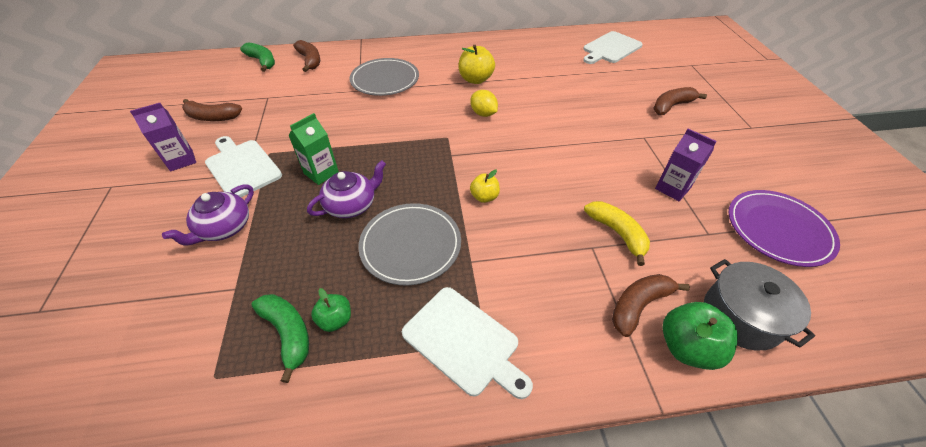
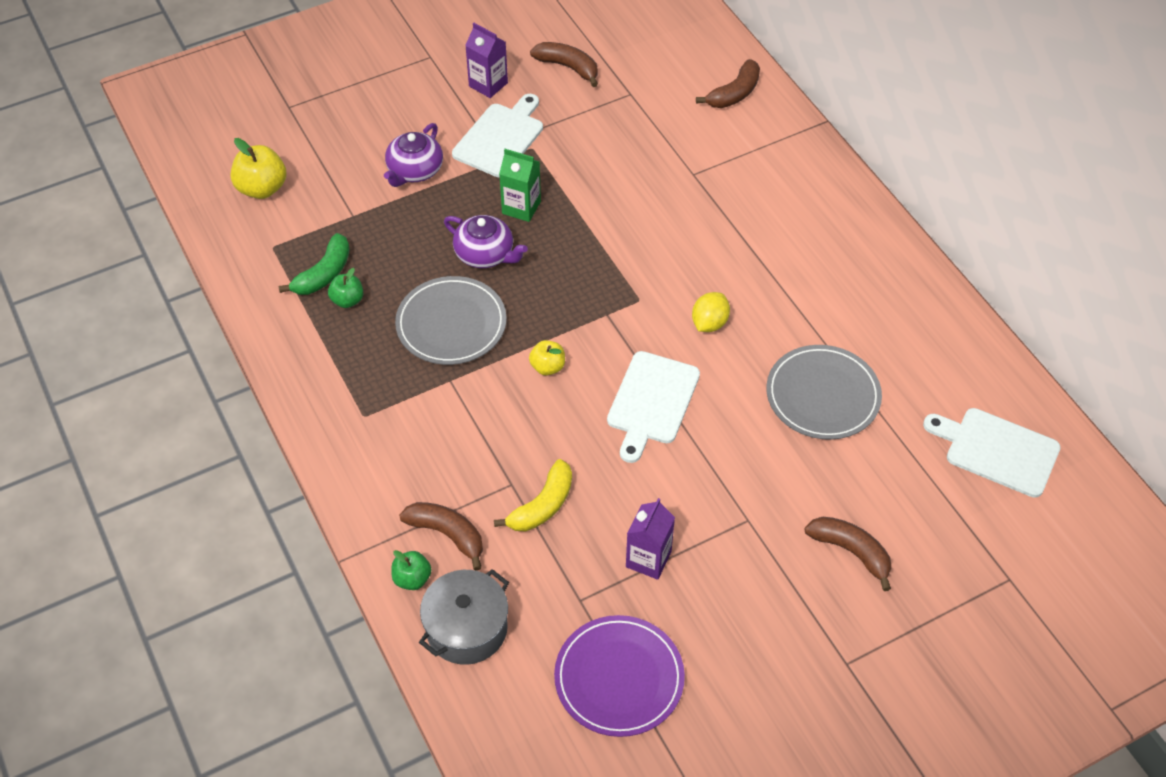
camera: 70 degrees right, 5 degrees up
(212, 117) = (568, 67): brown banana -> brown banana turned 135 degrees clockwise
(224, 228) = (414, 170): purple teapot -> purple teapot turned 75 degrees counterclockwise
(262, 61) = (704, 48): green banana -> none
(385, 80) = (733, 191): grey plate -> grey plate (823, 395)
(464, 341) = (358, 400): white cutting board -> white cutting board (652, 402)
(475, 79) = (790, 291): yellow apple -> yellow apple (262, 188)
(687, 347) = (412, 579): green apple -> green apple, size x0.61

